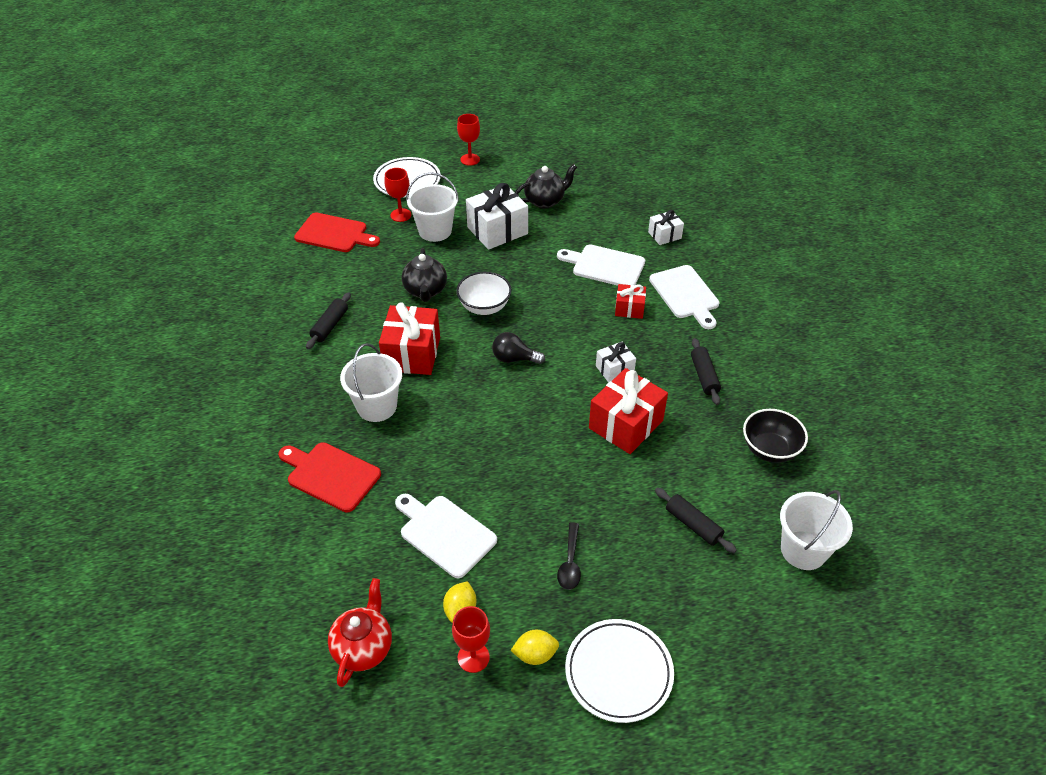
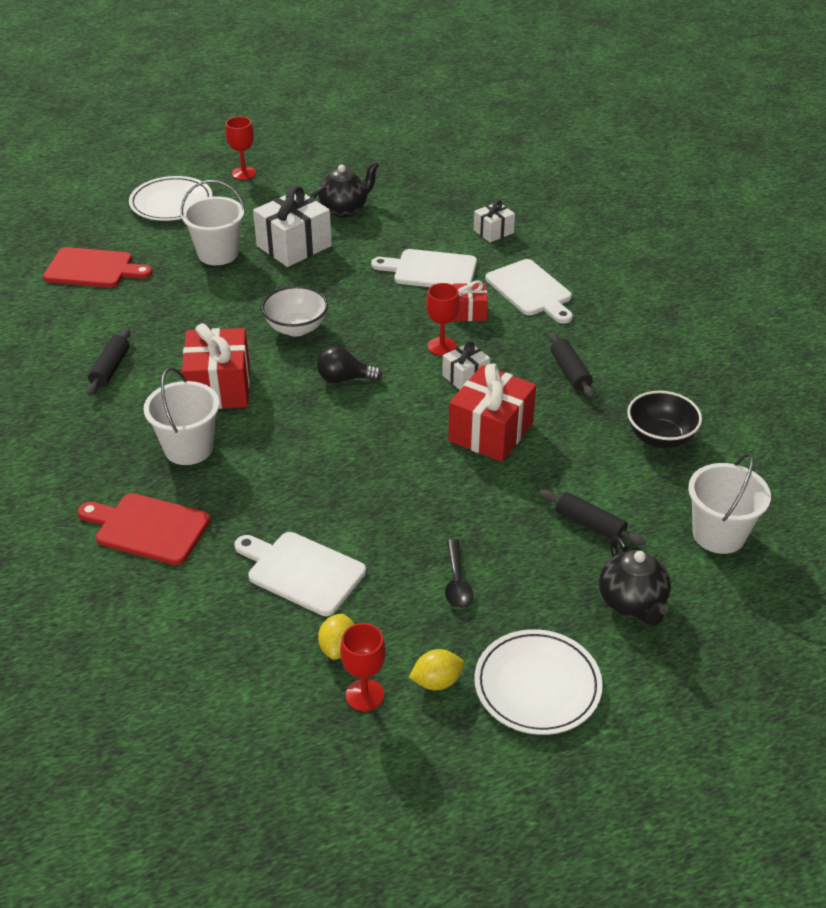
camera: 10 degrees left, 5 degrees down
(363, 647) = (230, 704): red teapot -> none
(400, 215) = (171, 241): red goblet -> red goblet (442, 346)
(425, 291) = (221, 319): black teapot -> black teapot (632, 603)

